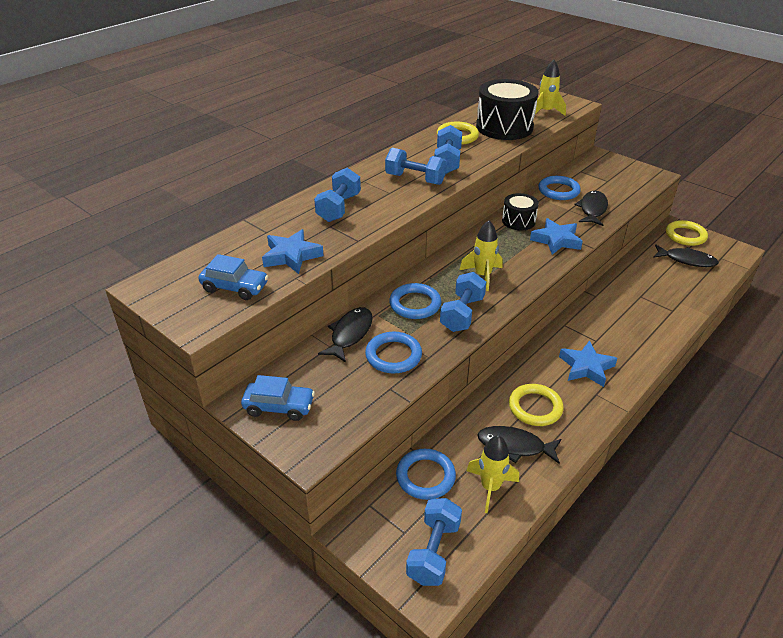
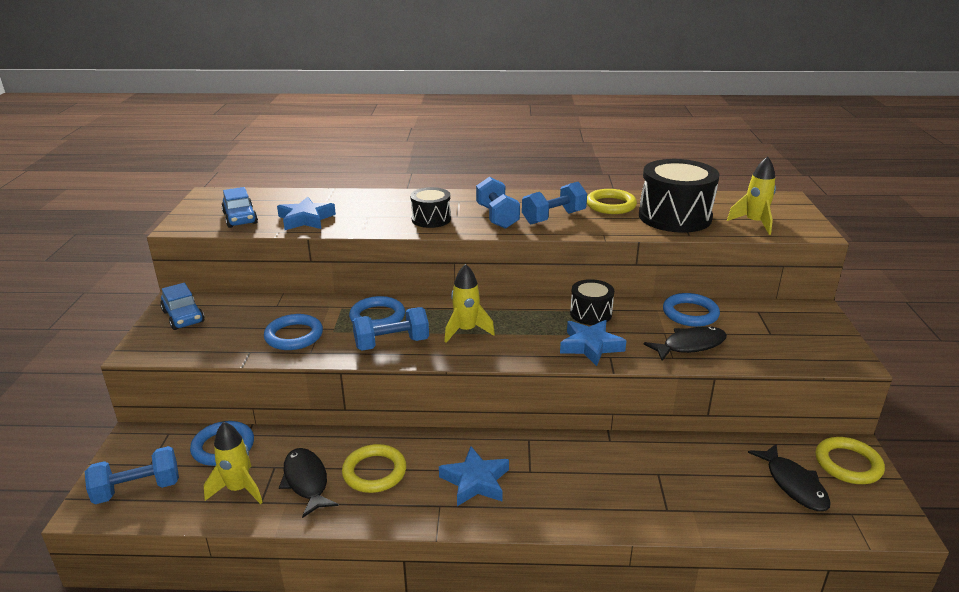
camera: 50 degrees right, 10 degrees down
(339, 208) = (400, 208): blue dumbbell -> none
(350, 334) = (301, 307): black fish -> none
(379, 204) = (431, 219): none -> black drum

